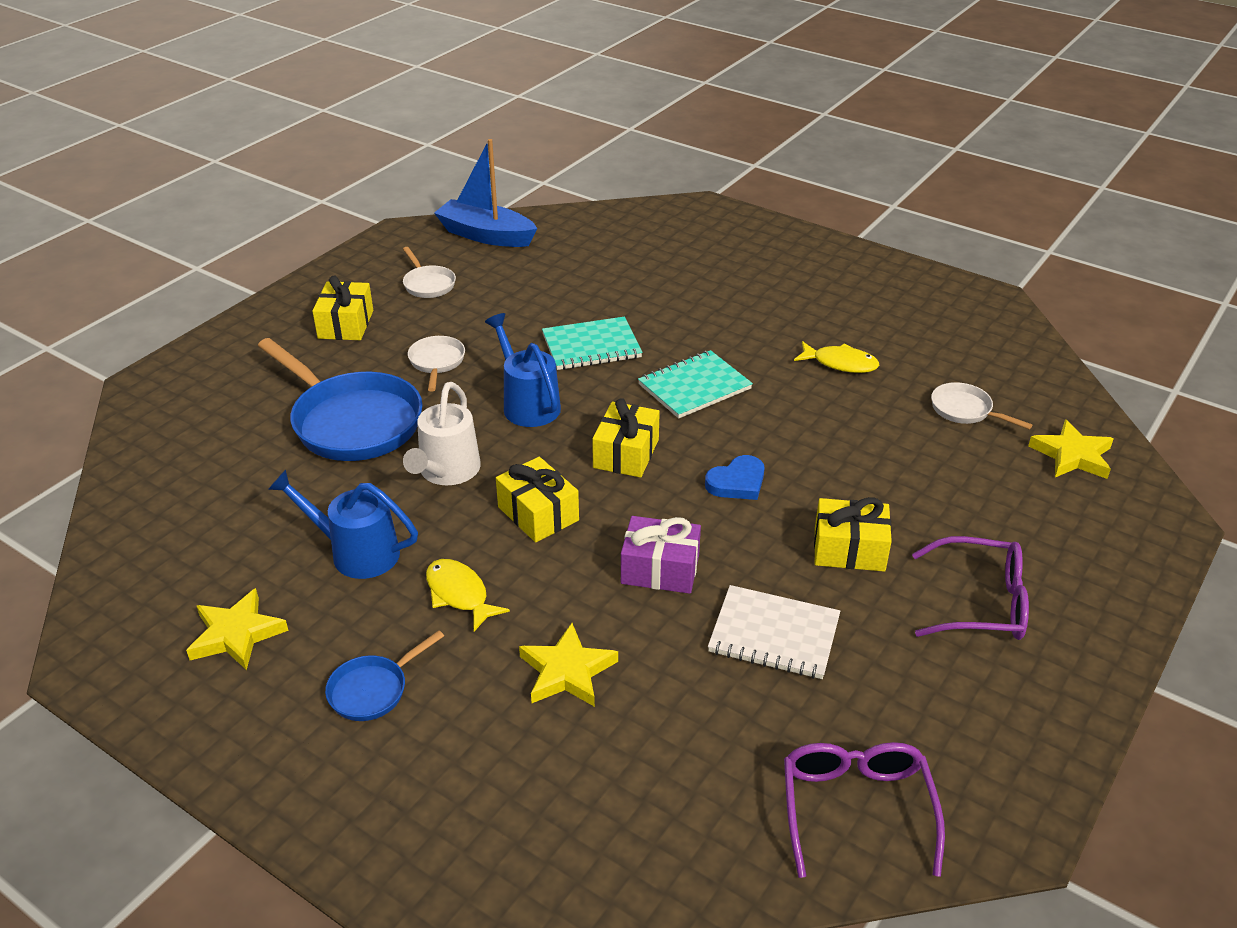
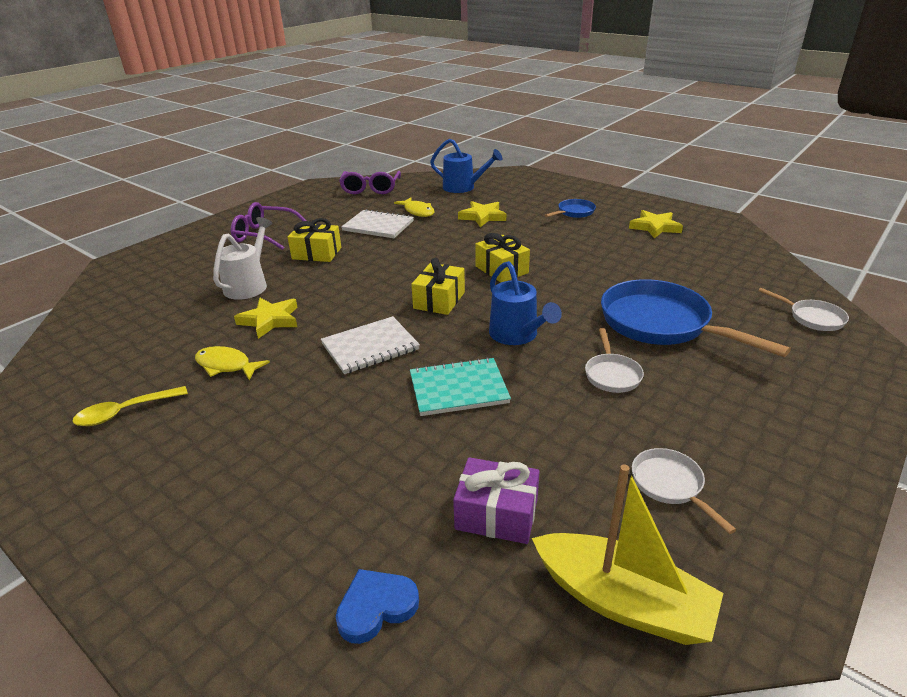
camera: 175 degrees left, 5 degrees down
(346, 324) = (736, 422): yellow gift -> none
(355, 552) = (611, 254): blue watering can -> blue watering can (463, 187)
(446, 472) = (569, 291): white watering can -> white watering can (249, 285)
(459, 594) = (542, 239): yellow fish -> yellow fish (418, 211)
(486, 235) = (622, 601): blue boat -> yellow boat
(660, 569) = (429, 247): purple gift -> purple gift (496, 514)
(694, 387) = (370, 347): turquoise notebook -> white notebook
(737, 482) = (366, 283): blue heart -> blue heart (376, 607)
(898, 320) = (124, 412): none -> yellow spoon
(965, 410) = (162, 325): white pan -> white pan (812, 318)
(1072, 455) = (123, 295): yellow star -> yellow star (270, 320)

